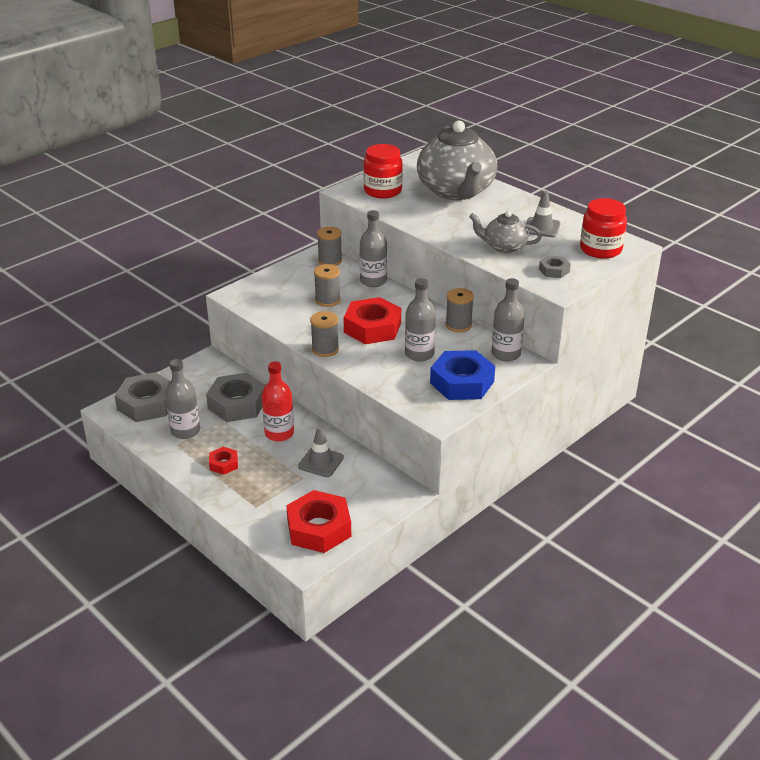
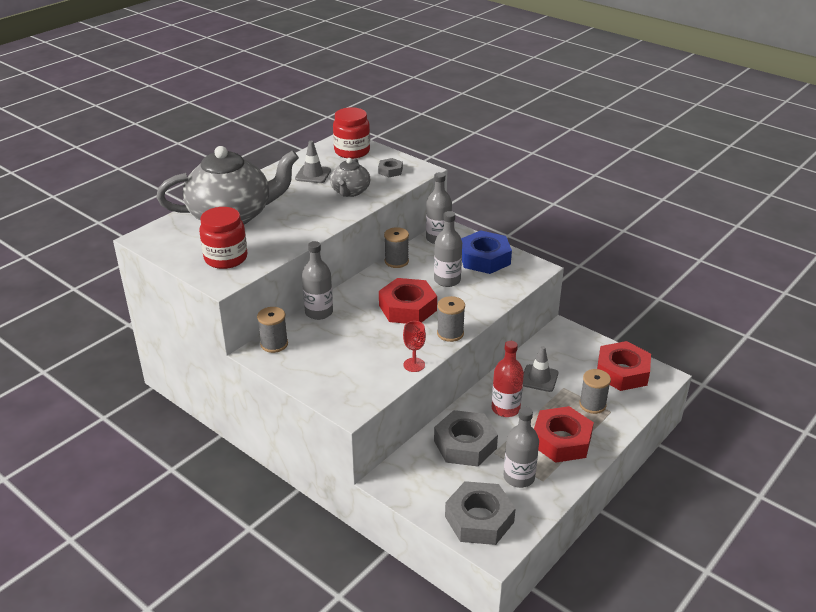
camera: 95 degrees left, 0 degrees up
(224, 464) = (561, 440): red nut -> red nut, size x2.01
(282, 327) = (414, 365): none -> red goblet
(327, 300) = (358, 339): grey spool -> grey spool (592, 405)

